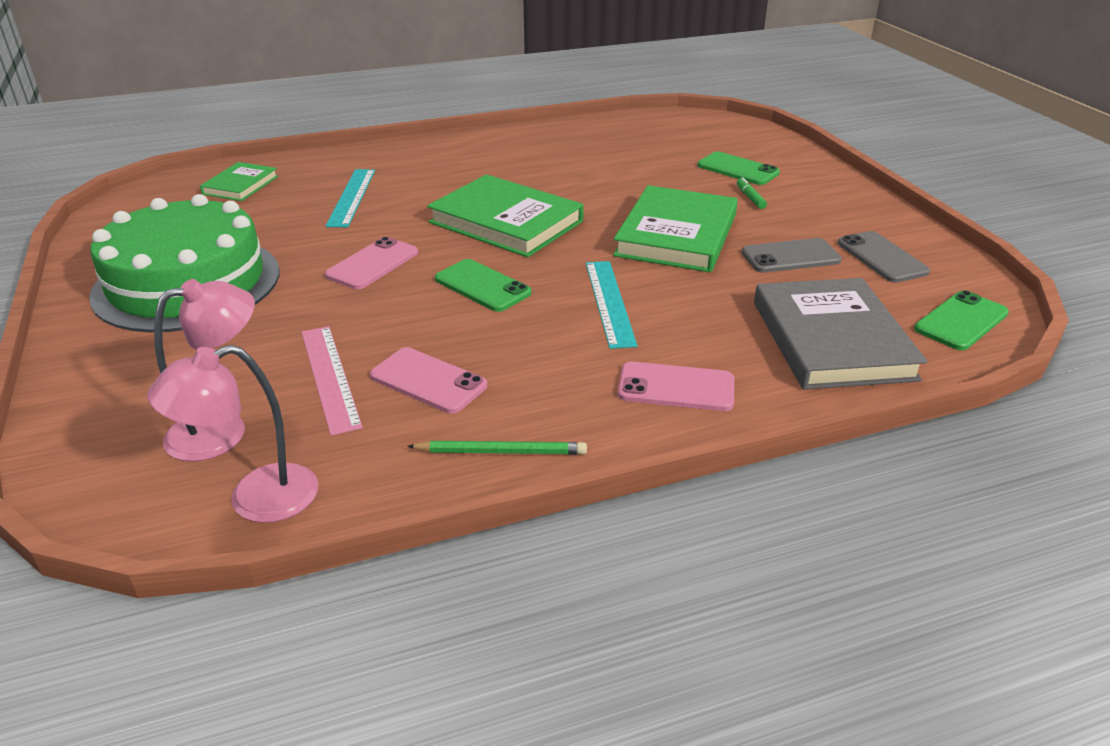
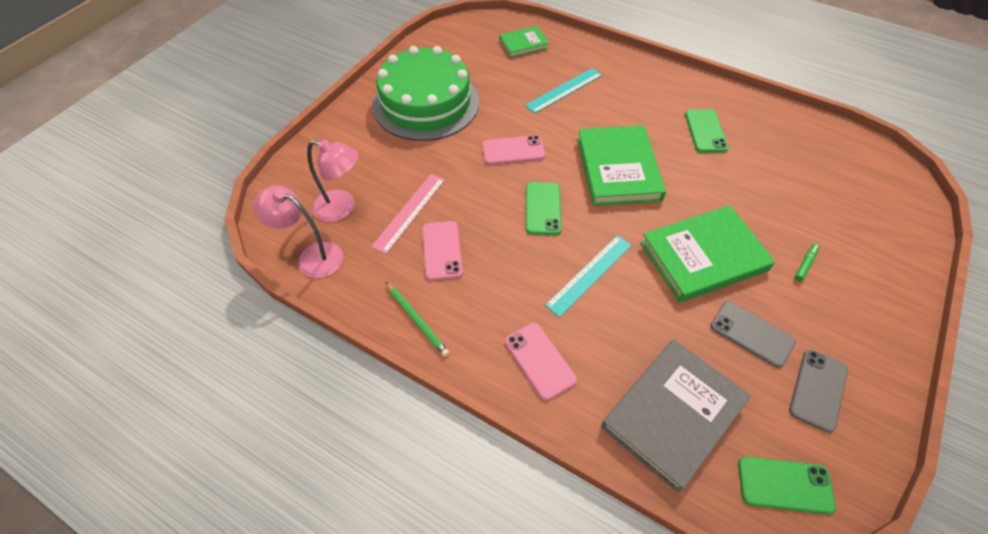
camera: 50 degrees right, 20 degrees up
(738, 169) = (838, 232): green phone -> green phone (705, 131)

